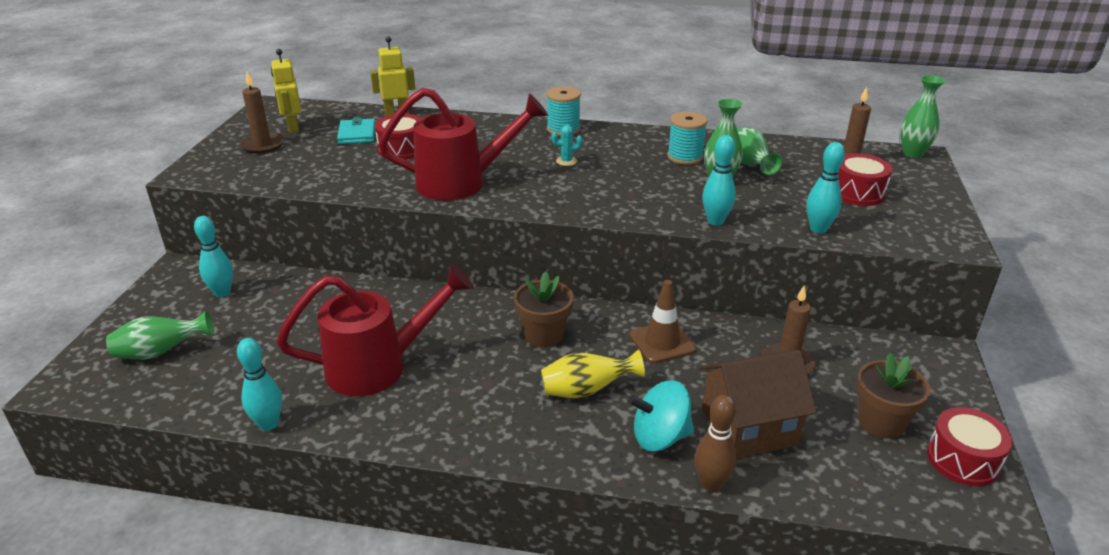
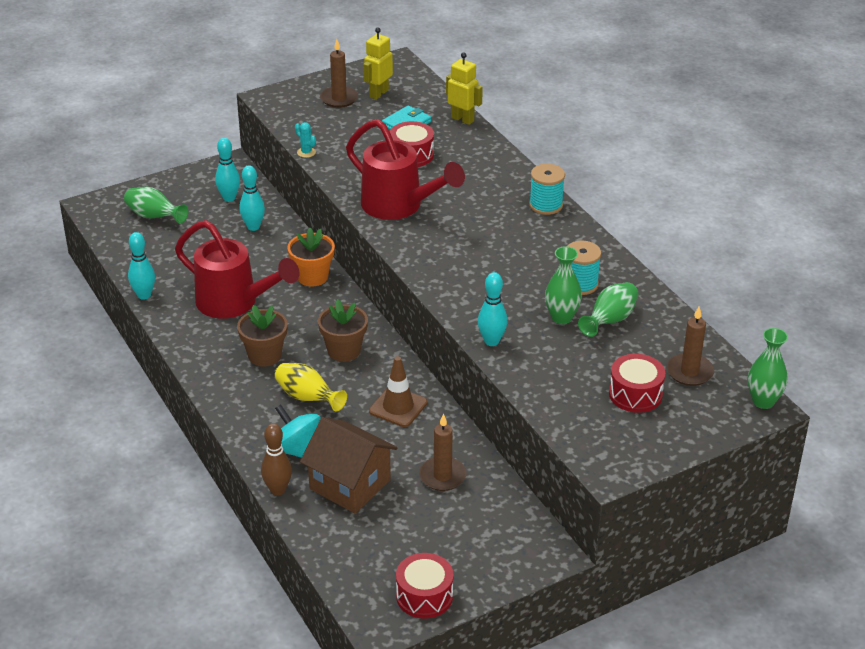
camera: 50 degrees right, 5 degrees up
(413, 301) = (312, 277): none -> orange flower pot
(566, 161) = (493, 233): turquoise cactus -> turquoise cactus (306, 152)
(818, 229) = (543, 394): turquoise bowling pin -> turquoise bowling pin (253, 227)
(881, 422) = (424, 544): brown flower pot -> brown flower pot (264, 355)

